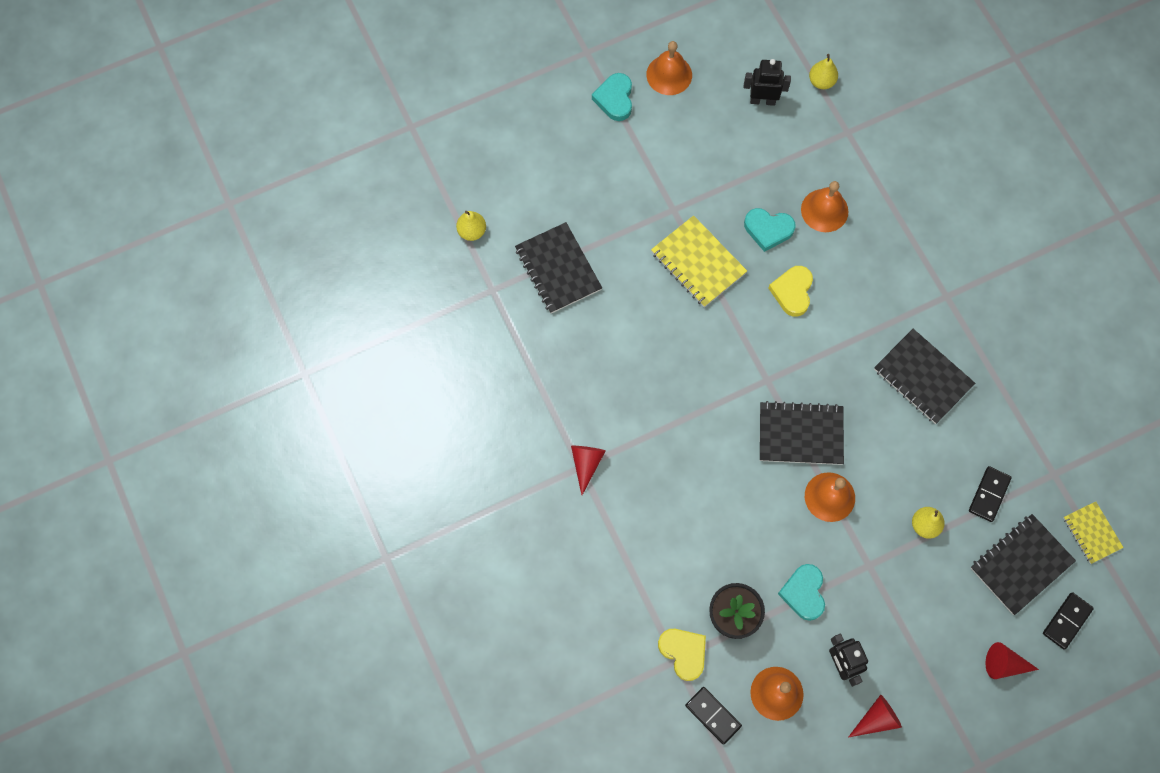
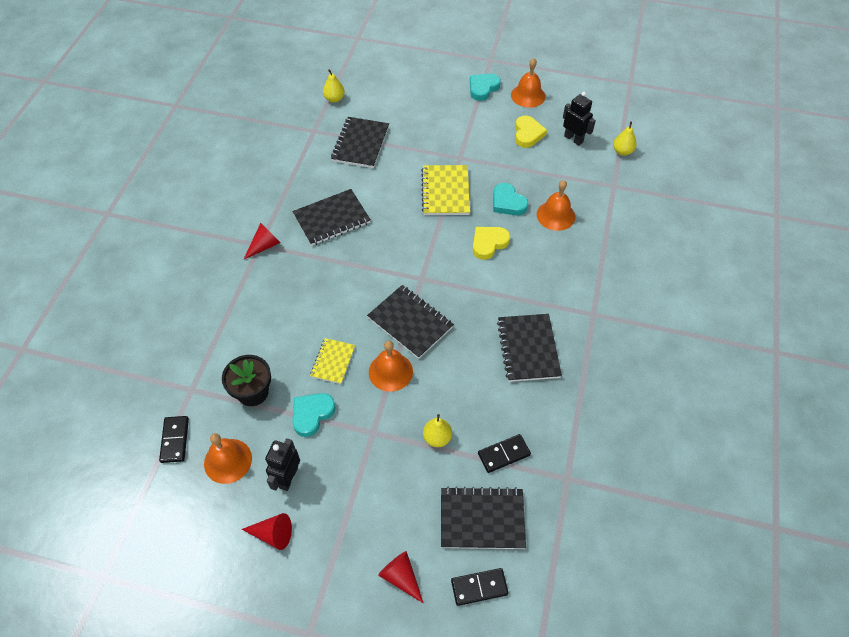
camera: 40 degrees right, 15 degrees down
(620, 382) = (332, 219): none -> black notebook
(683, 652) = (200, 388): yellow heart -> yellow heart (527, 134)
(1092, 533) = (559, 541): yellow notebook -> yellow notebook (333, 362)

